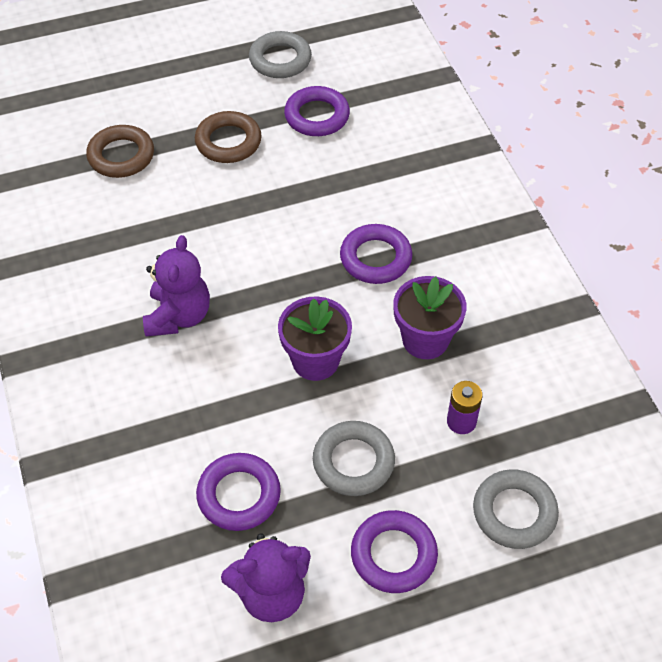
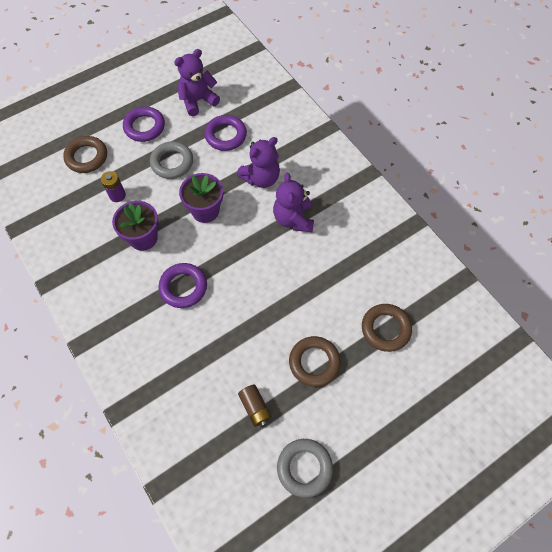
camera: 165 degrees right, 10 degrees up
(204, 395) = (261, 178): none -> purple teddy bear
(317, 116) = (255, 407): purple ring -> brown battery
(514, 512) = (87, 157): grey ring -> brown ring

